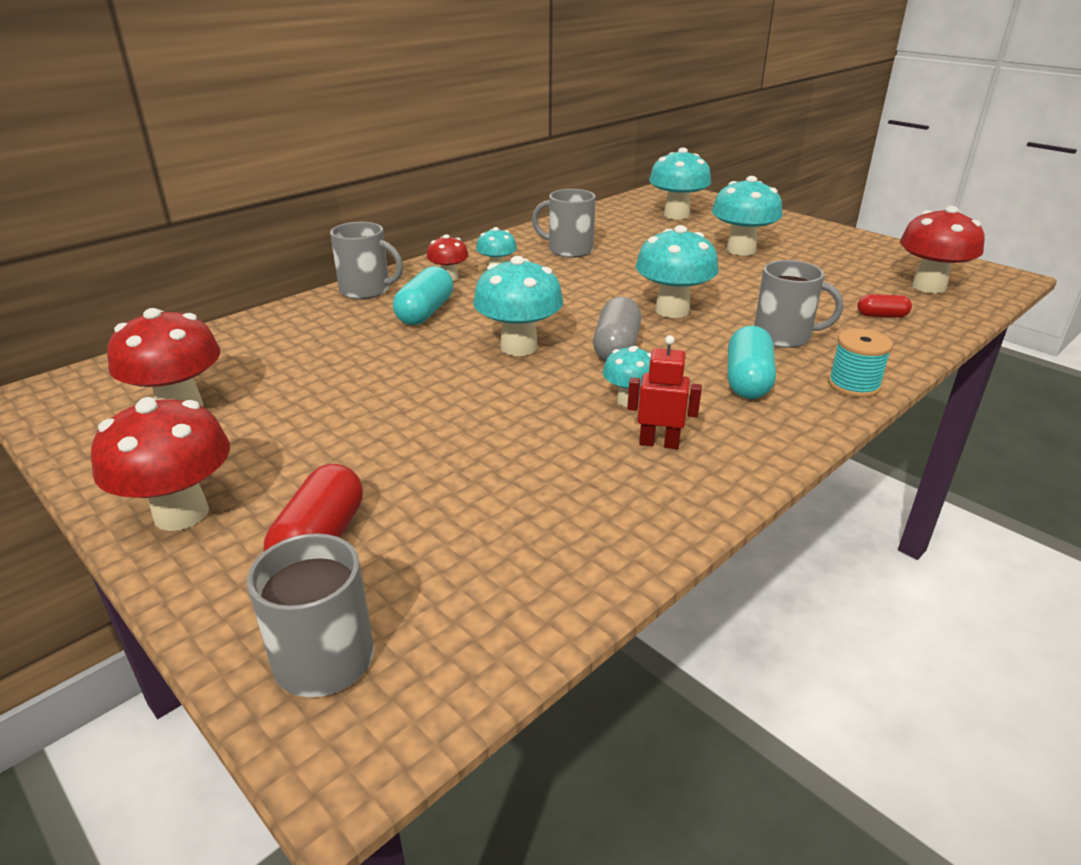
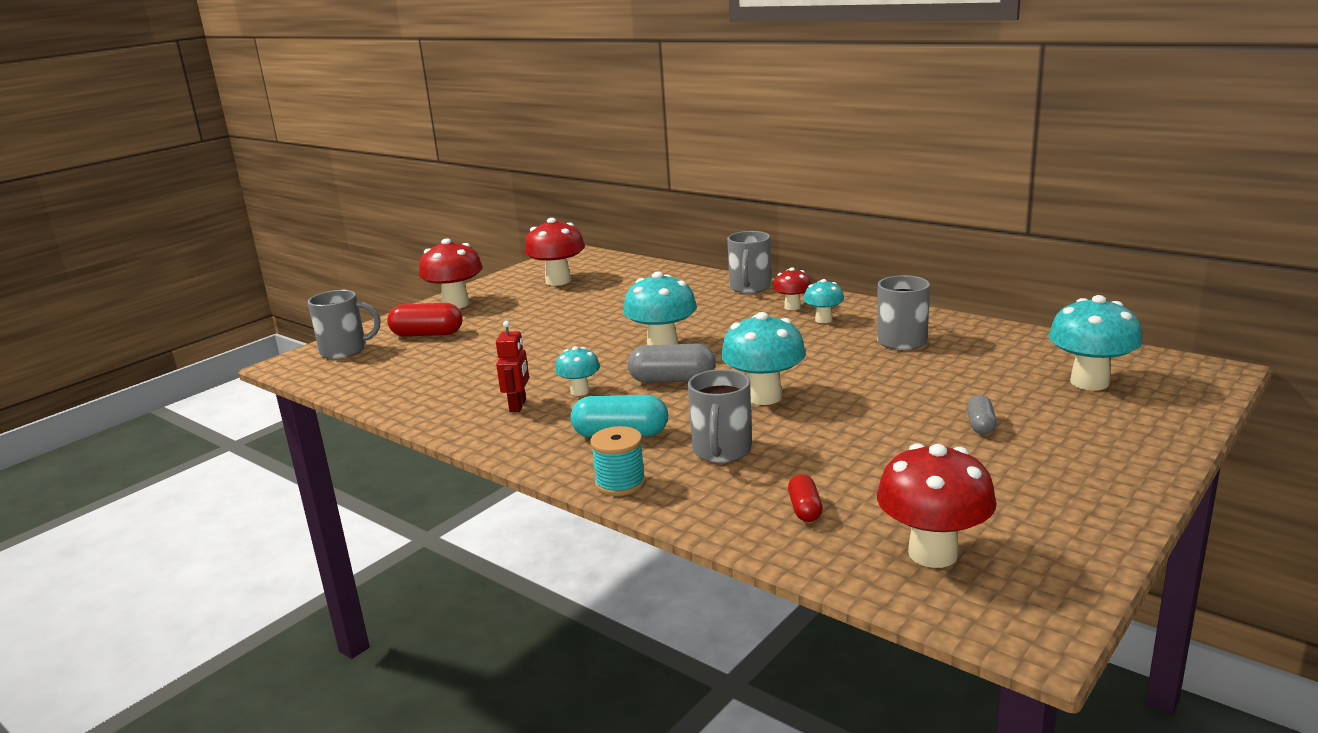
camera: 85 degrees right, 10 degrees down
(425, 312) = (715, 311): turquoise capsule -> none
(741, 250) = (980, 425): turquoise mushroom -> grey capsule

